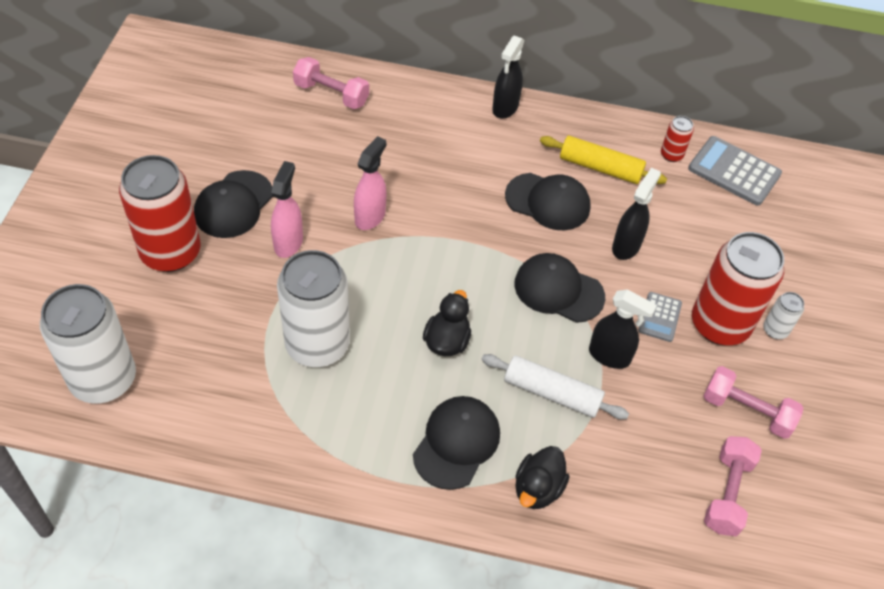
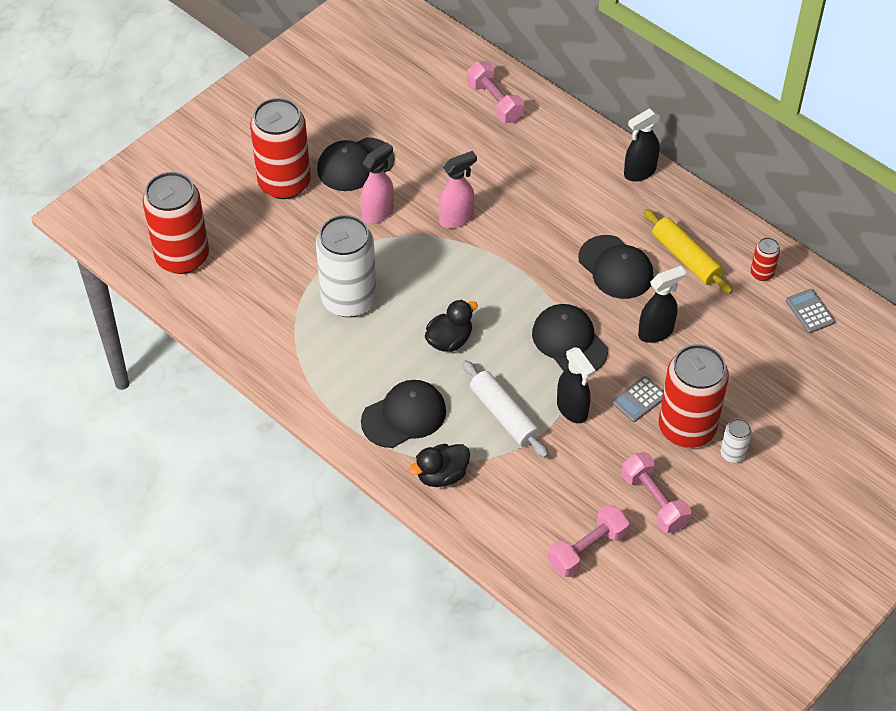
camera: 35 degrees right, 0 degrees up
(103, 379) = (182, 257): white can -> red can
(734, 171) = (810, 311): grey calculator -> grey calculator, size x0.57

